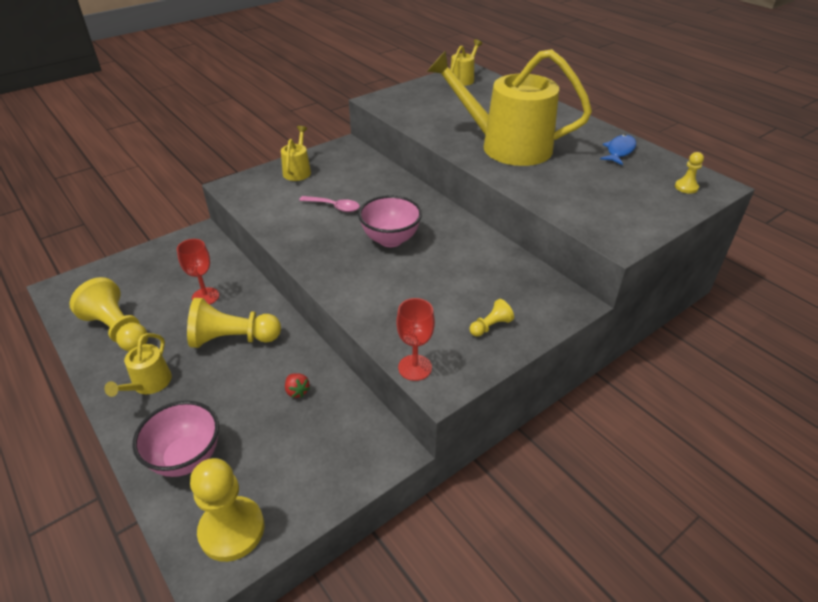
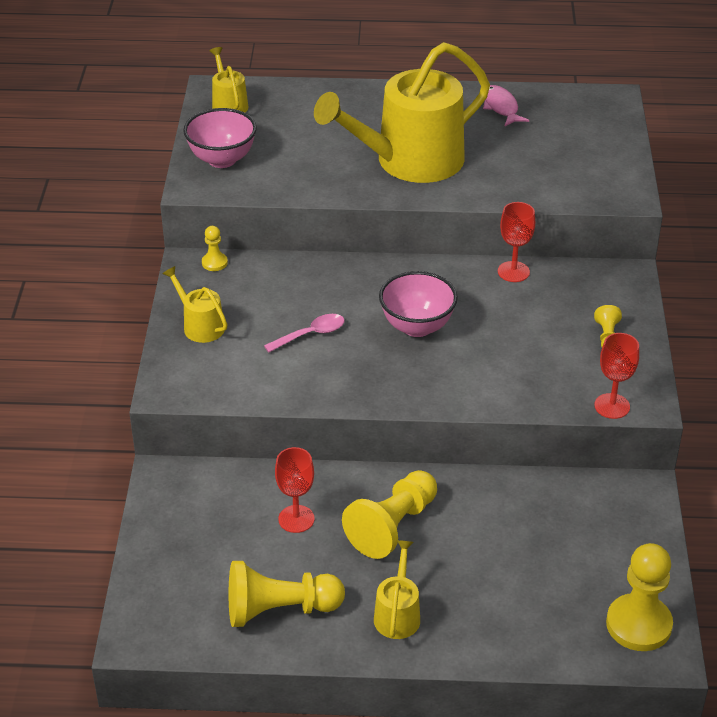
camera: 50 degrees left, 0 degrees up
(149, 384) = (397, 614): yellow watering can -> yellow watering can turned 135 degrees counterclockwise
(186, 458) = (529, 623): pink bowl -> pink bowl (222, 159)
(297, 391) = (516, 514): red strawberry -> none
(499, 251) = (513, 272): none -> red goblet
(619, 151) = (501, 107): blue fish -> pink fish
(686, 187) = (597, 114): yellow pawn -> yellow pawn (214, 263)

